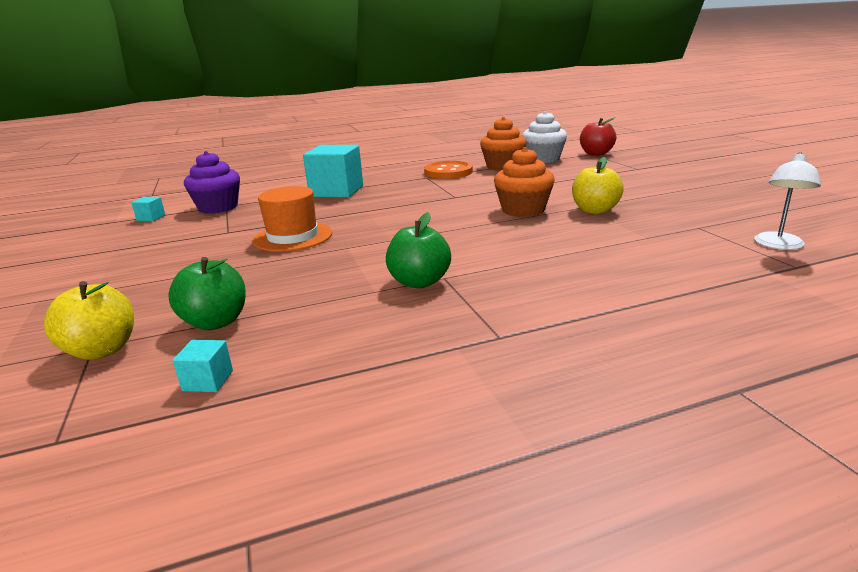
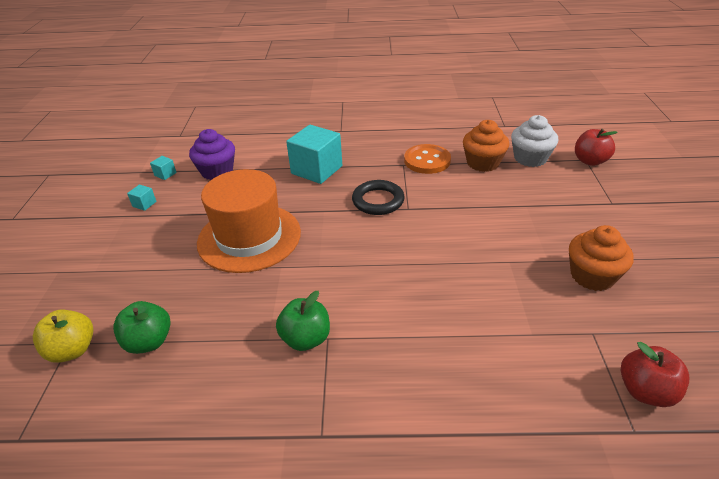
camera: 20 degrees right, 15 degrees up
(208, 381) = (117, 411): turquoise cube -> turquoise cube (144, 204)
(293, 237) = (249, 237): orange hat -> orange hat, size x1.58
(420, 197) = (378, 201): none -> black ring
(523, 210) = (452, 251): orange cupcake -> orange cupcake (592, 276)
(594, 210) = (515, 272): yellow apple -> none
(778, 245) = (645, 391): white lamp -> red apple

